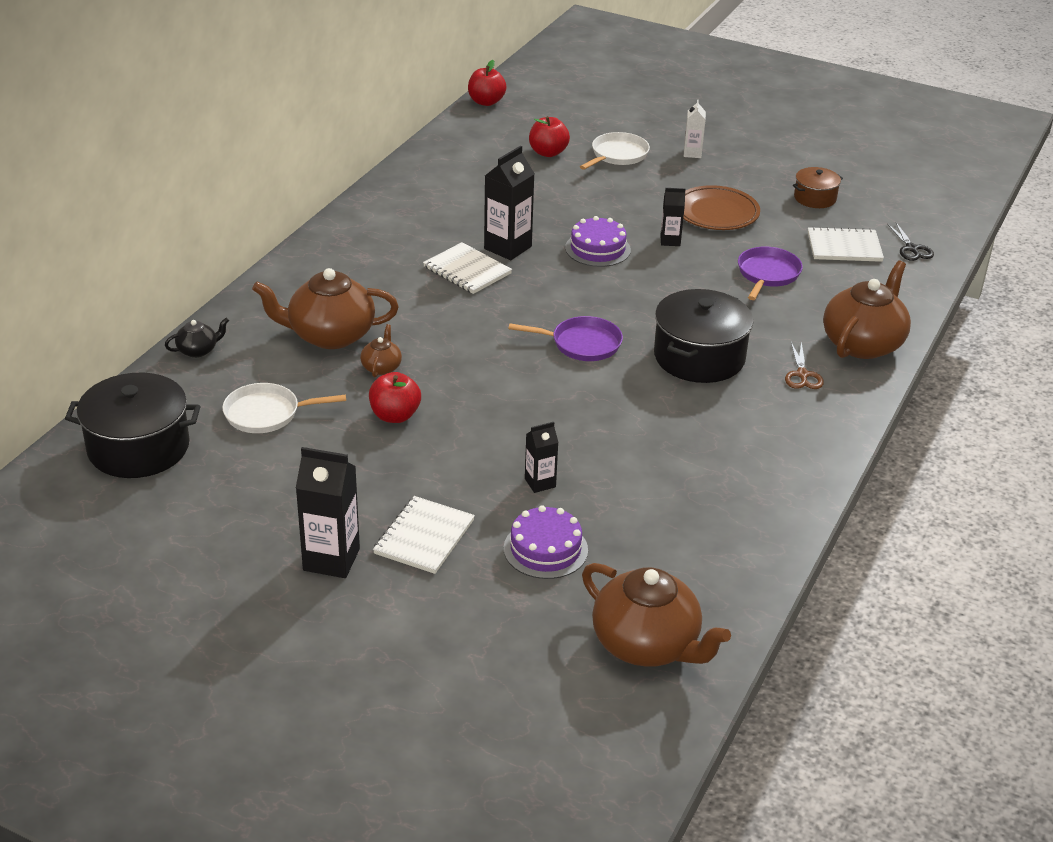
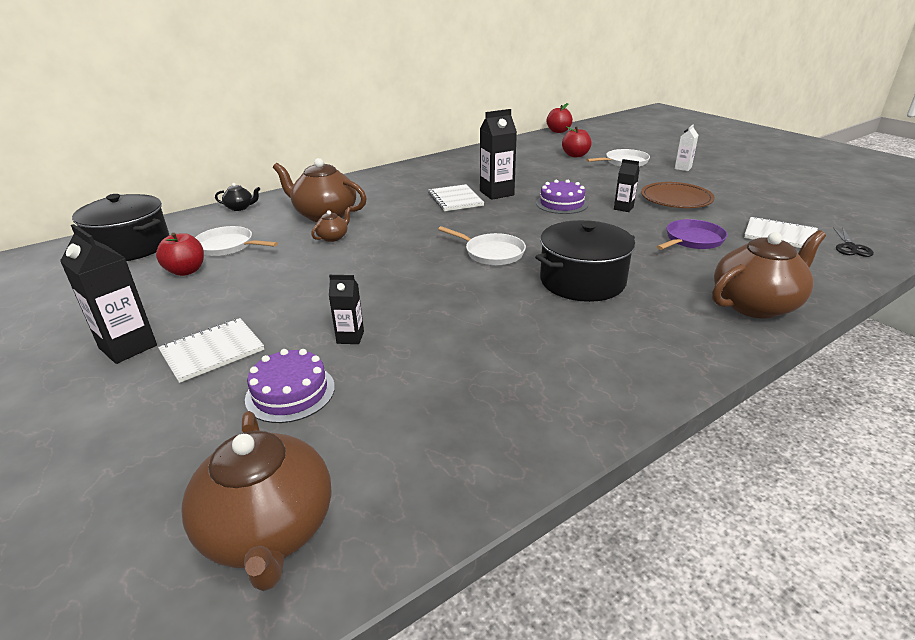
camera: 30 degrees right, 5 degrees down
(395, 416) = (304, 266): red apple -> red apple (186, 271)
(582, 344) = (491, 253): purple pan -> white pan
(802, 375) = (672, 315): brown scissors -> none
(815, 198) = (771, 203): brown pot -> none

